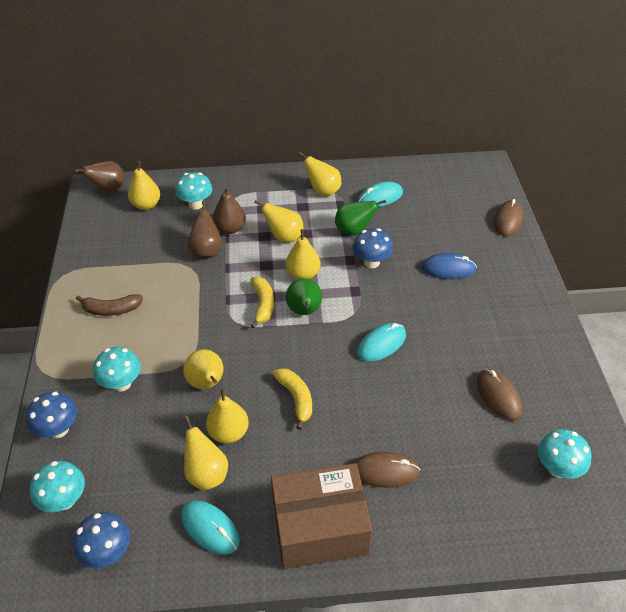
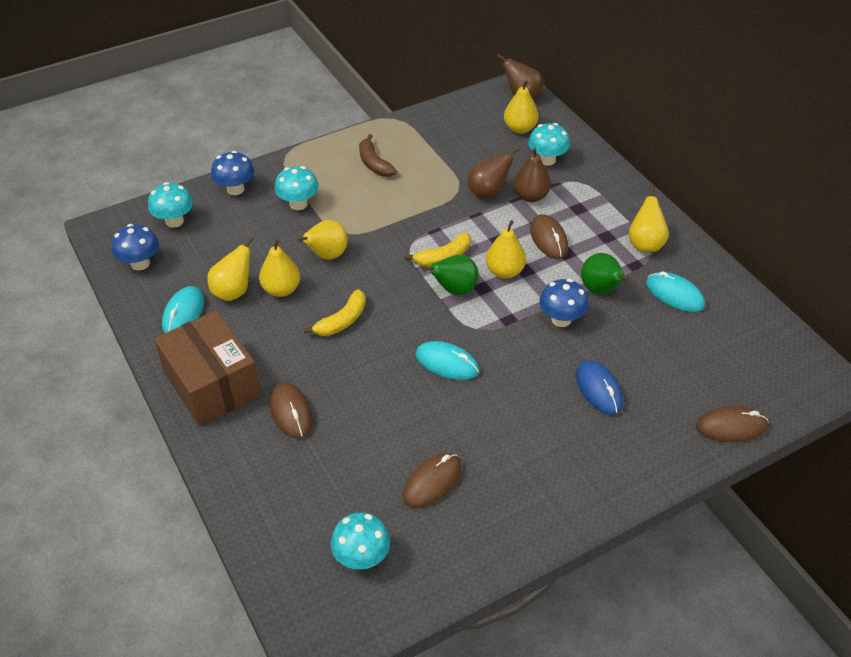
camera: 65 degrees right, 0 degrees up
(284, 237) = (548, 239): yellow pear -> brown mouse

